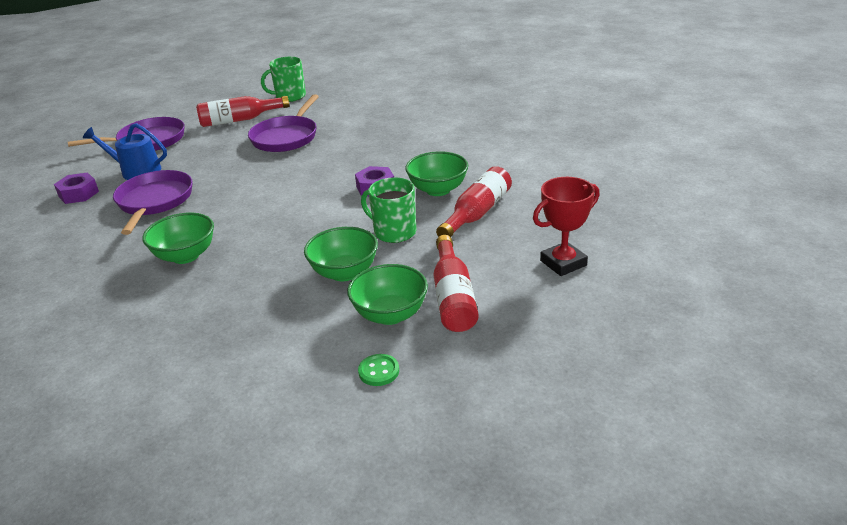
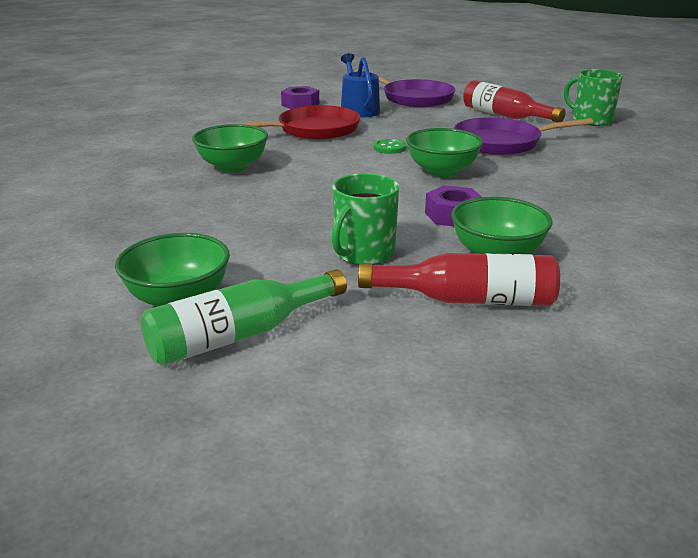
camera: 60 degrees right, 5 degrees down
(154, 201) = (314, 130): purple pan -> red pan
(344, 272) = (252, 248): green bowl -> green bowl (442, 171)
(379, 371) = (58, 323): green button -> green button (389, 148)
(394, 232) = (363, 253): green mug -> green mug turned 150 degrees counterclockwise
(453, 297) = (239, 335): red bottle -> green bottle
(563, 263) = (397, 418): red trophy -> none

